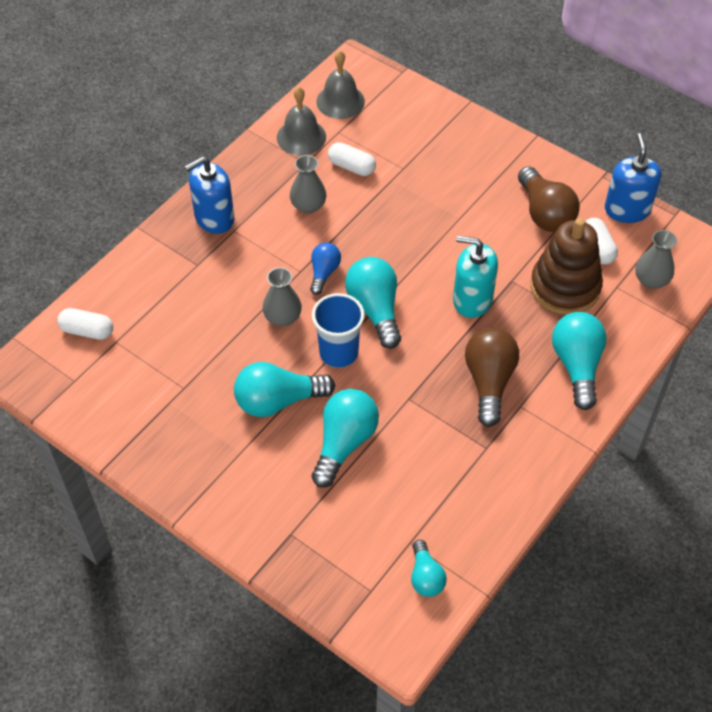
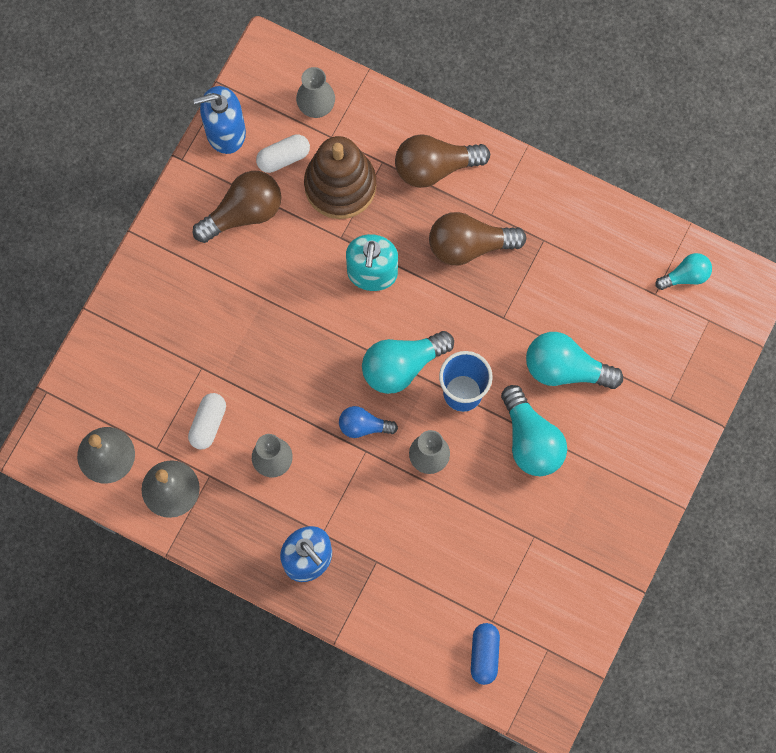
camera: 100 degrees left, 20 degrees up
(87, 331) = (484, 654): white capsule -> blue capsule
(577, 366) = (435, 167): turquoise light bulb -> brown light bulb

